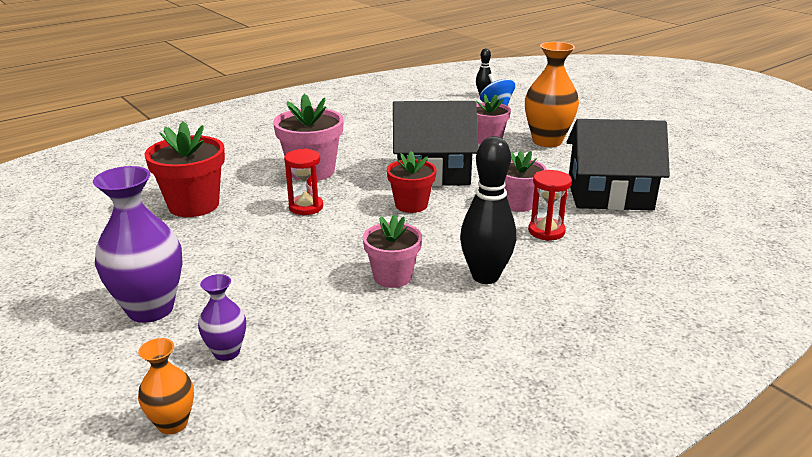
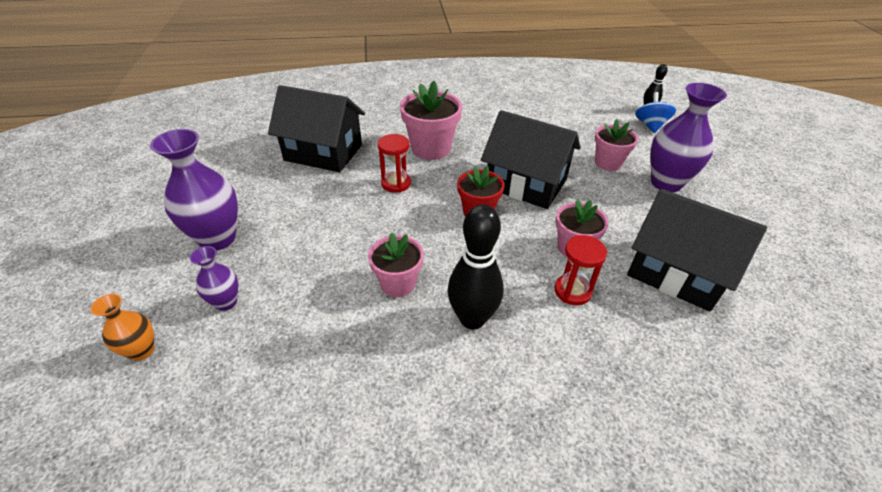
camera: 30 degrees right, 15 degrees up
(194, 205) = (323, 153): red flower pot -> black house
(547, 141) = (666, 183): orange vase -> purple vase

